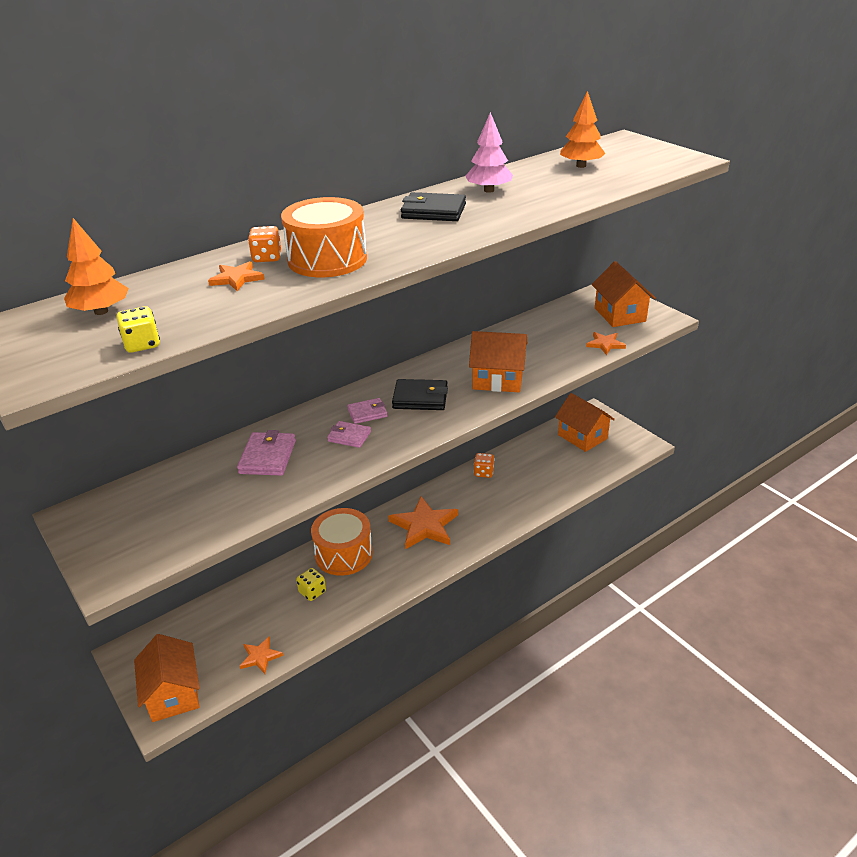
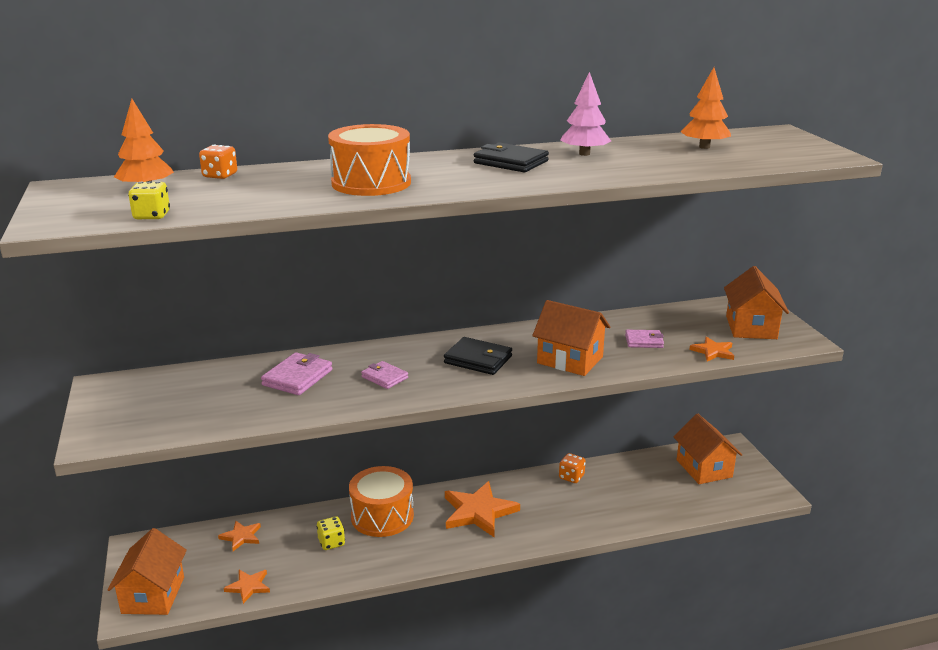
camera: 20 degrees right, 10 degrees down
(237, 278) = (278, 184): orange star -> orange star (241, 537)
(267, 258) = (321, 174): orange dice -> orange dice (220, 175)
(367, 413) = (417, 361): pink wallet -> pink wallet (644, 341)

